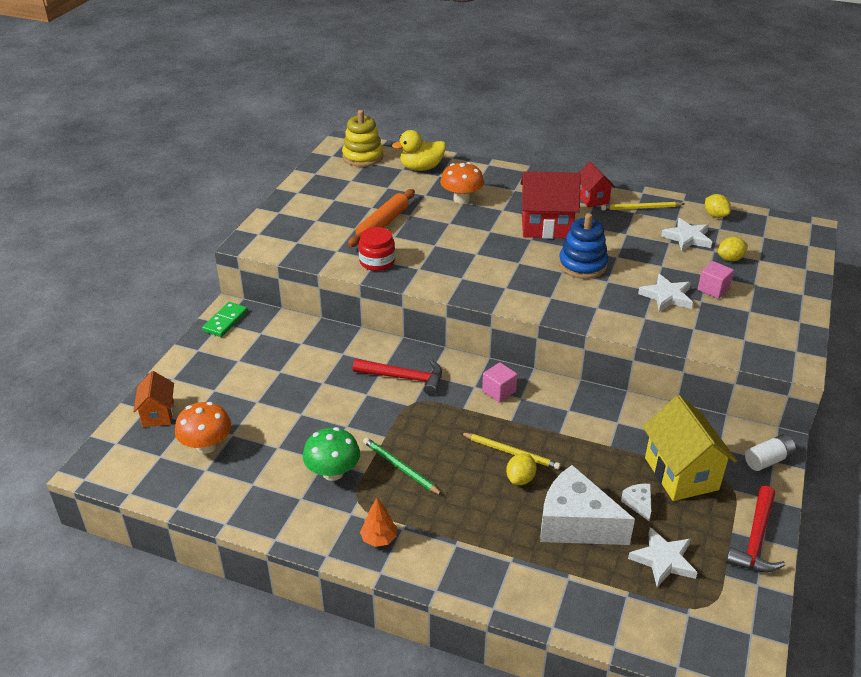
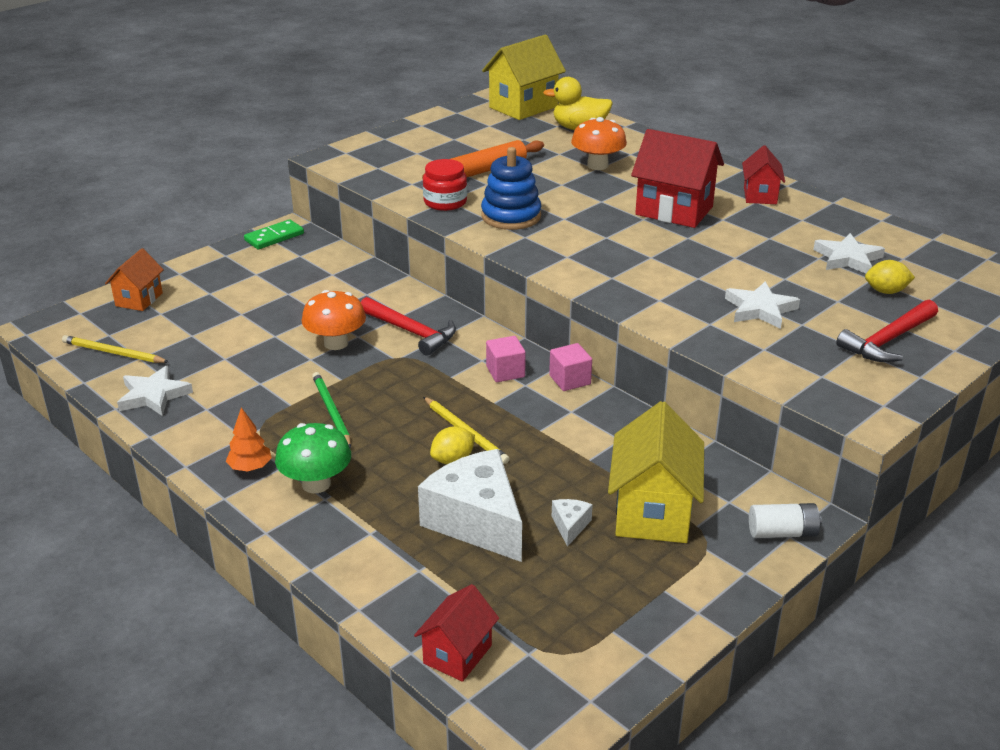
camera: 25 degrees right, 5 degrees down
(207, 445) = (159, 338): orange mushroom -> orange mushroom (336, 343)
(333, 472) = (258, 395): green mushroom -> green mushroom (316, 484)
(363, 157) = (523, 107): yellow stacking toy -> yellow house
(582, 265) = (682, 256): blue stacking toy -> blue stacking toy (511, 216)
(640, 208) = (814, 217): yellow pencil -> yellow pencil (113, 353)
(645, 634) = (457, 654): none -> red house
(663, 560) = (549, 590): white star -> white star (154, 395)
(713, 289) = (830, 316): pink cube -> pink cube (570, 380)
(715, 215) = (910, 244): yellow lemon -> none
(755, 539) = (687, 608): red hammer -> red hammer (888, 340)

